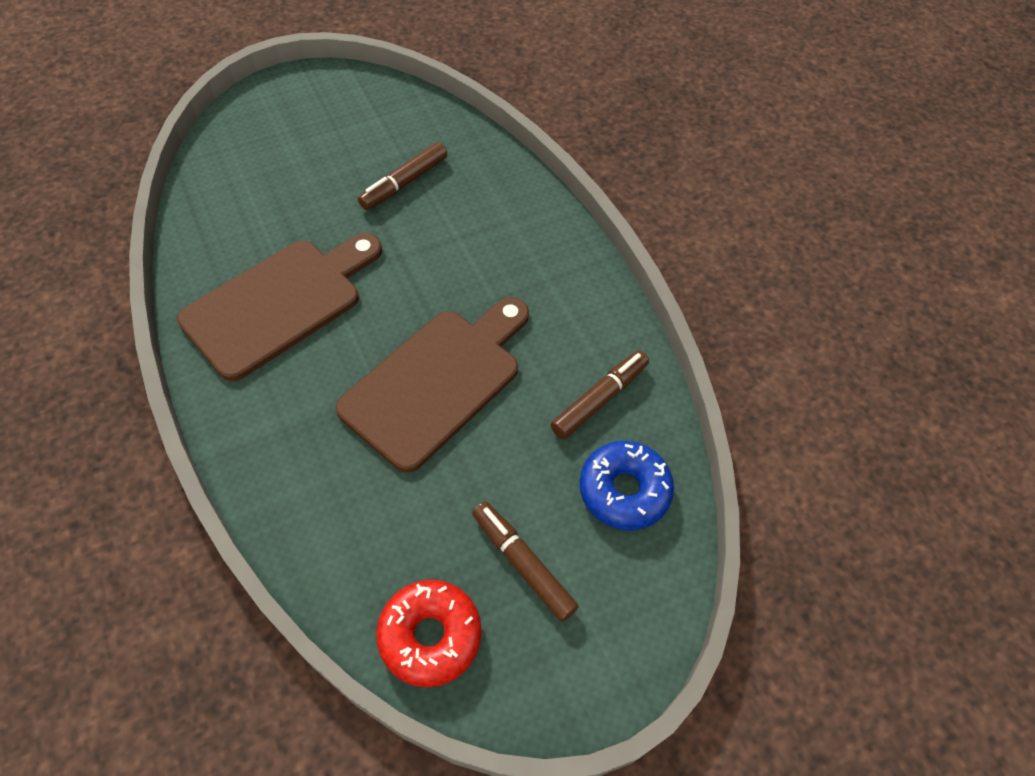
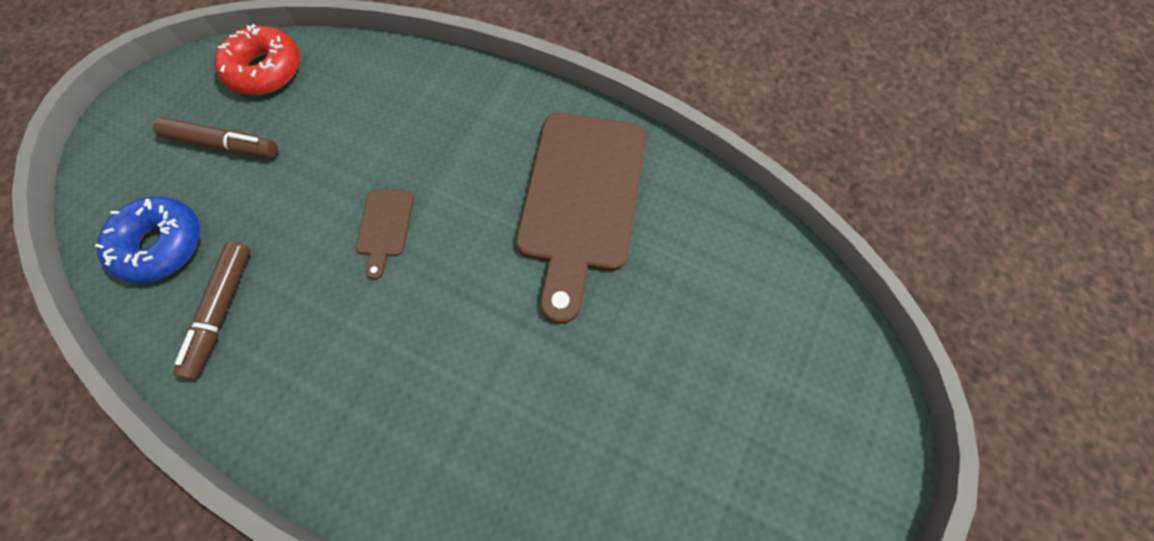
camera: 145 degrees right, 10 degrees up
(404, 183) = (600, 421): brown marker -> none
(437, 382) = (385, 227): brown cutting board -> brown cutting board, size x0.42

